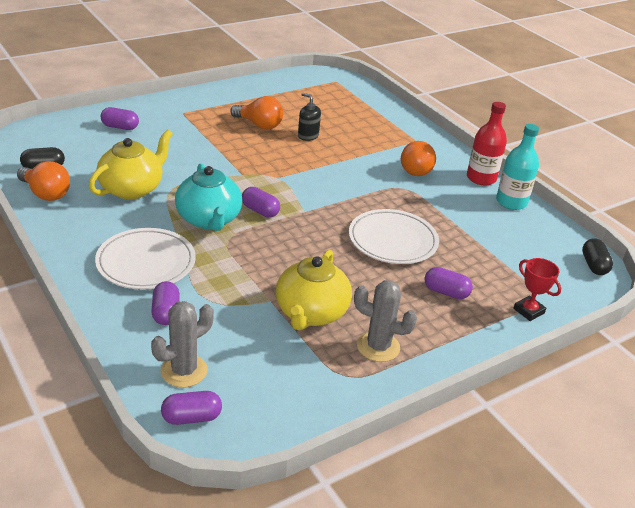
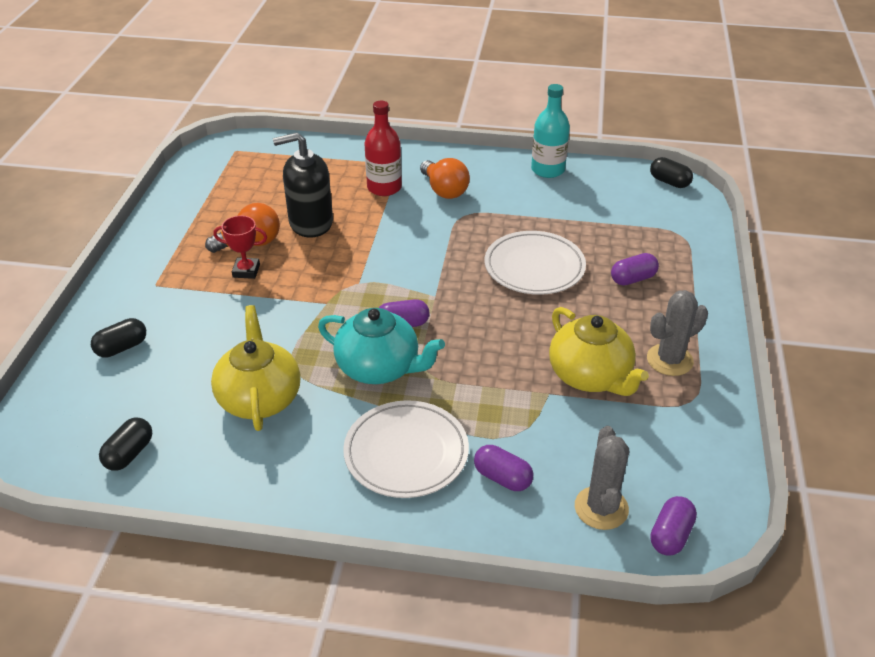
camera: 45 degrees left, 5 degrees up
(46, 193) = (187, 476): orange light bulb -> none
(120, 127) = (122, 348): purple capsule -> black capsule
(308, 136) = (310, 223): black soap dispenser -> black soap dispenser, size x1.82
(481, 178) = (497, 164): red bottle -> red bottle (384, 188)
(528, 311) = (694, 249): red trophy -> red trophy (246, 271)

